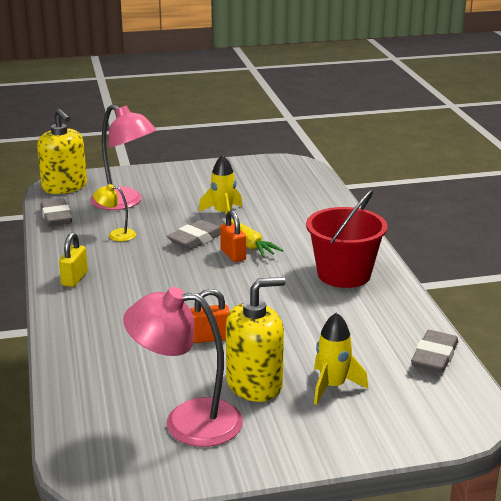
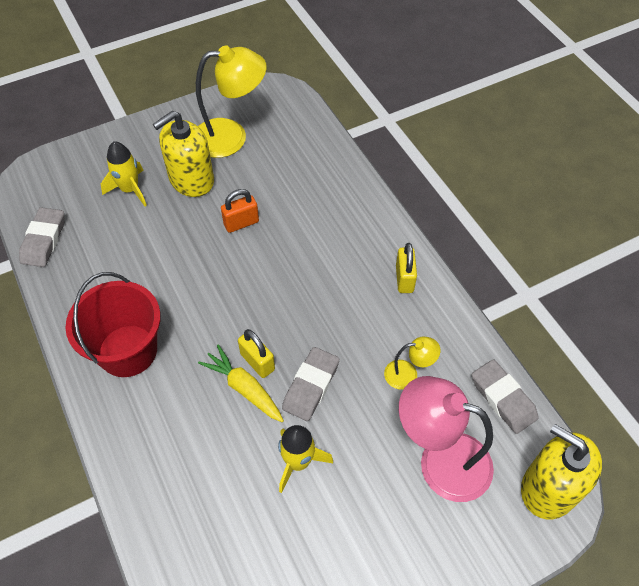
camera: 165 degrees right, 30 degrees up
(187, 421) = (231, 137): pink lamp -> yellow lamp
(233, 255) = (257, 362): orange padlock -> yellow padlock

